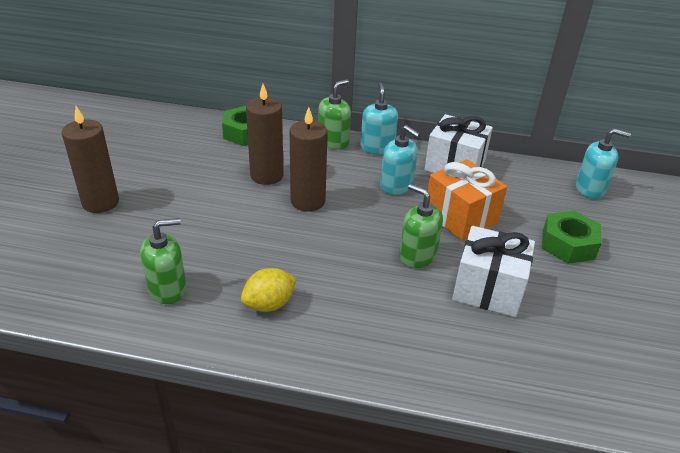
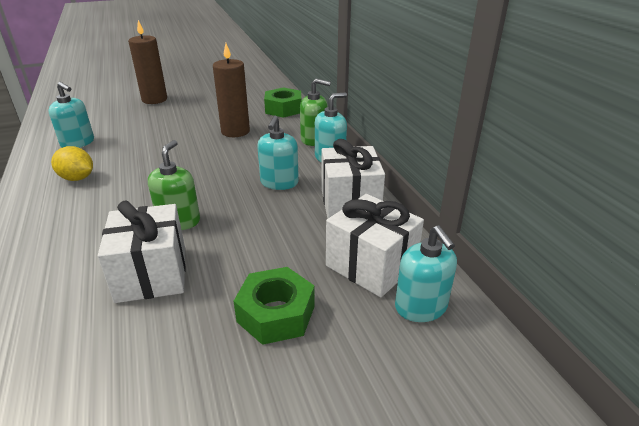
camera: 60 degrees right, 5 degrees down
(168, 289) = (78, 143): green soap dispenser -> turquoise soap dispenser
(308, 201) = (216, 154): brown candle -> none
(460, 217) = (261, 228): orange gift -> none
(539, 189) = (371, 265): none -> white gift

